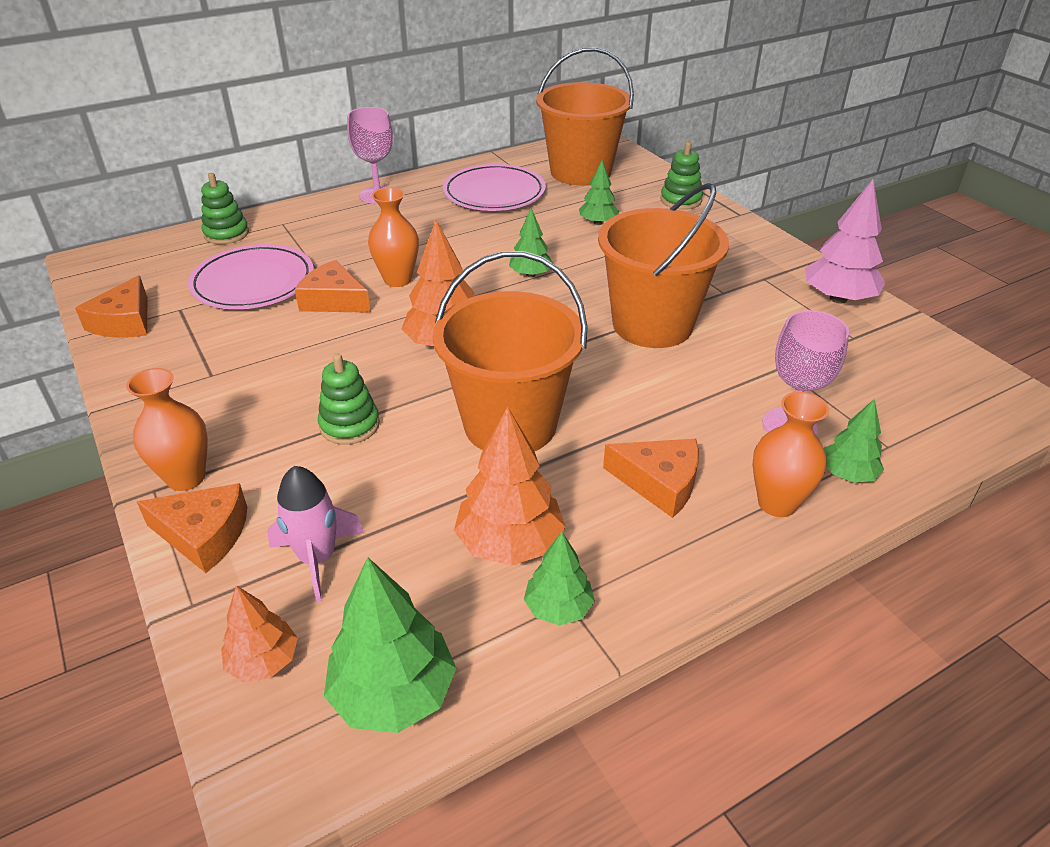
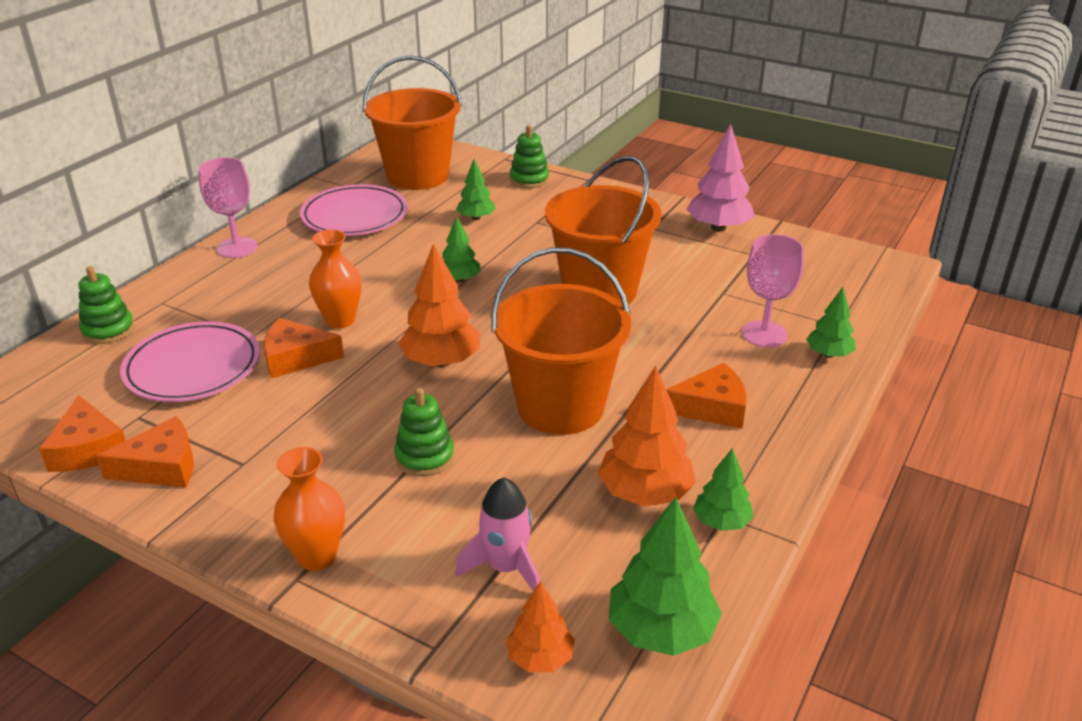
camera: 30 degrees left, 5 degrees down
(204, 535) = (386, 593): orange cheese -> orange cheese (161, 467)
(777, 503) = (801, 391): orange vase -> none

